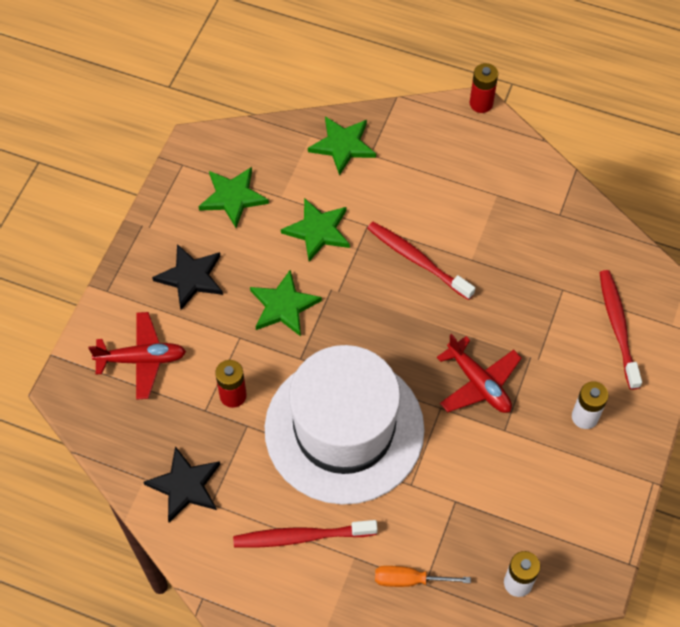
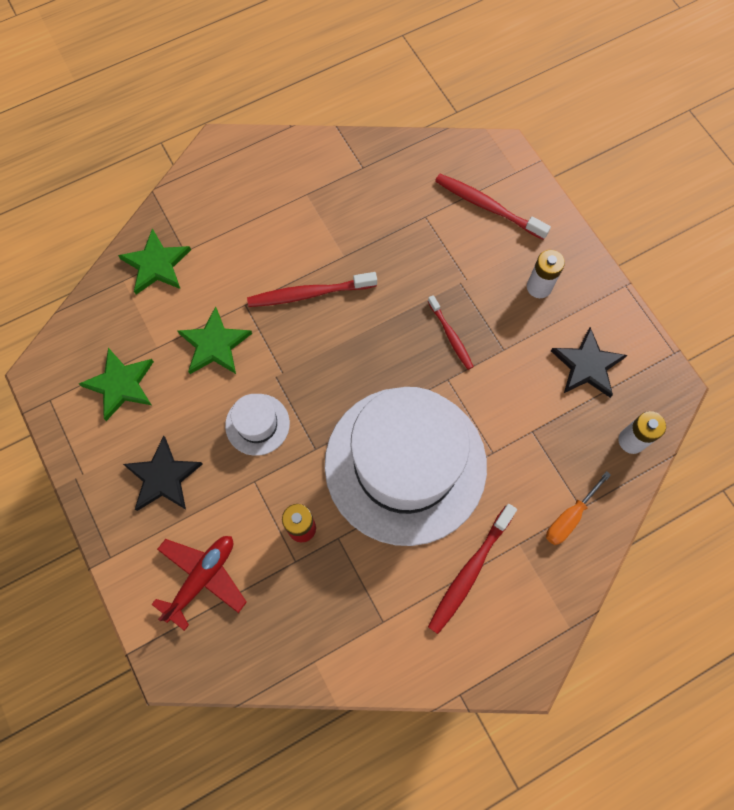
camera: 50 degrees left, 10 degrees up
(185, 486) = (349, 632): black star -> black star (587, 365)
(283, 306) = (257, 424): green star -> white hat
(478, 383) = (450, 336): red plane -> red toothbrush
(481, 103) = (218, 140): red battery -> none

